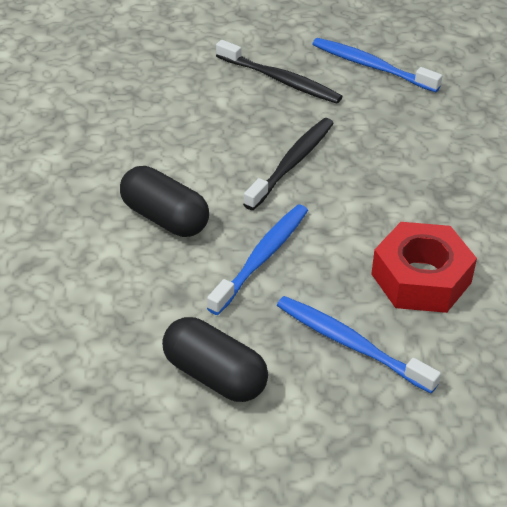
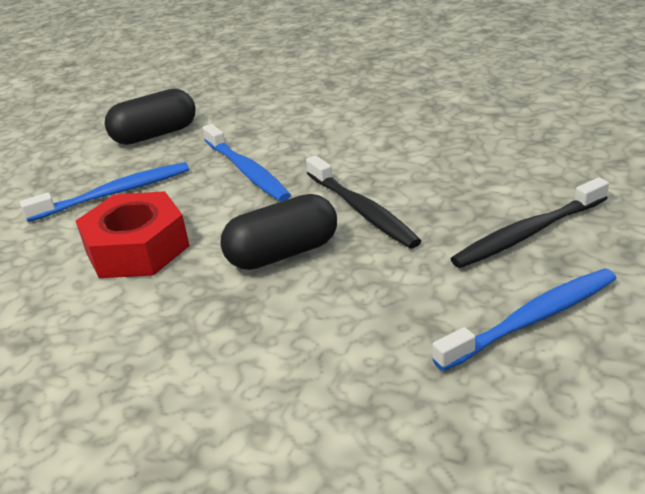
camera: 120 degrees right, 10 degrees down
(165, 218) = (336, 135): black capsule -> black capsule (283, 253)

